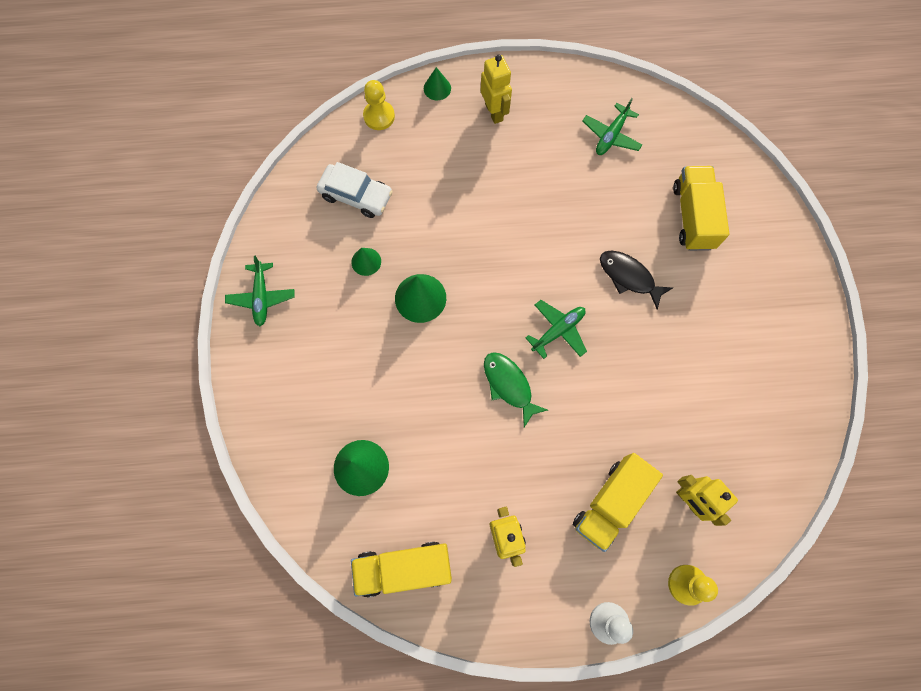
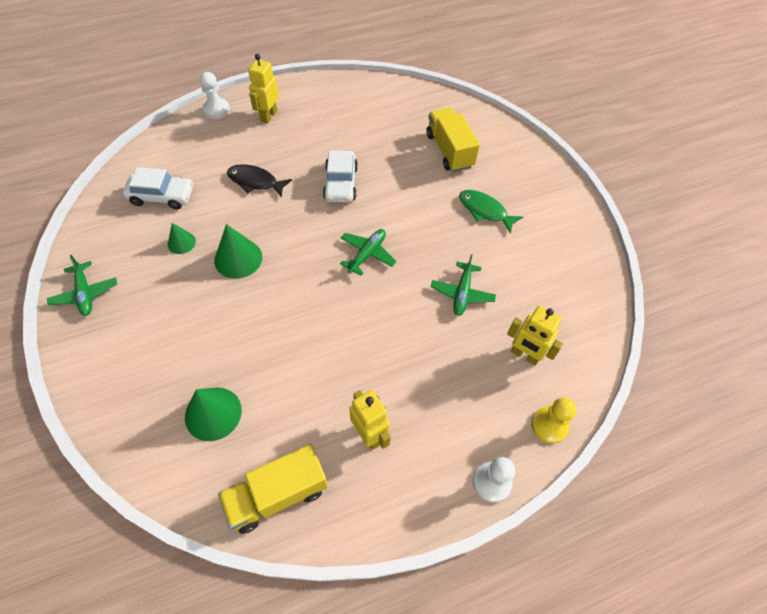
camera: 20 degrees left, 15 degrees down
(379, 116) = (170, 137): yellow pawn -> none
(437, 88) = (216, 110): green cone -> white pawn
(494, 112) = (268, 116): yellow robot -> yellow robot turned 120 degrees counterclockwise
(509, 385) = (337, 306): green fish -> green fish (485, 211)
(553, 230) = (341, 183): none -> white car
(610, 503) = (457, 377): yellow truck -> none
(611, 135) = (367, 112): green plane -> green plane (462, 293)
(629, 277) = (413, 202): black fish -> black fish (255, 181)

